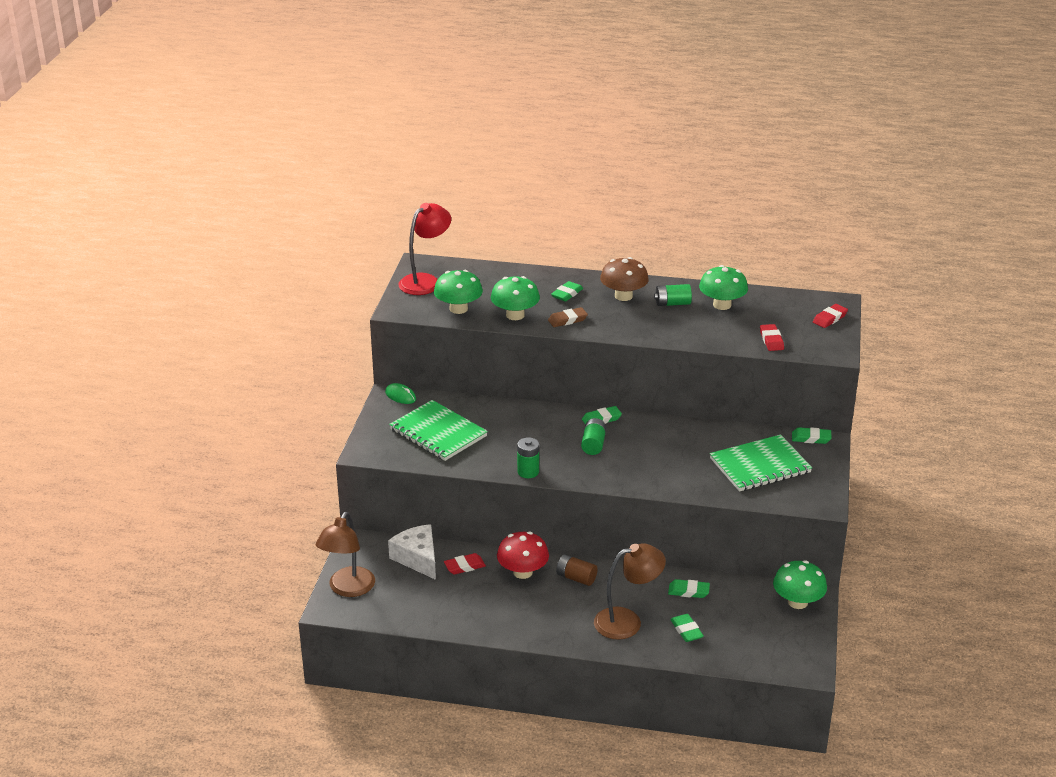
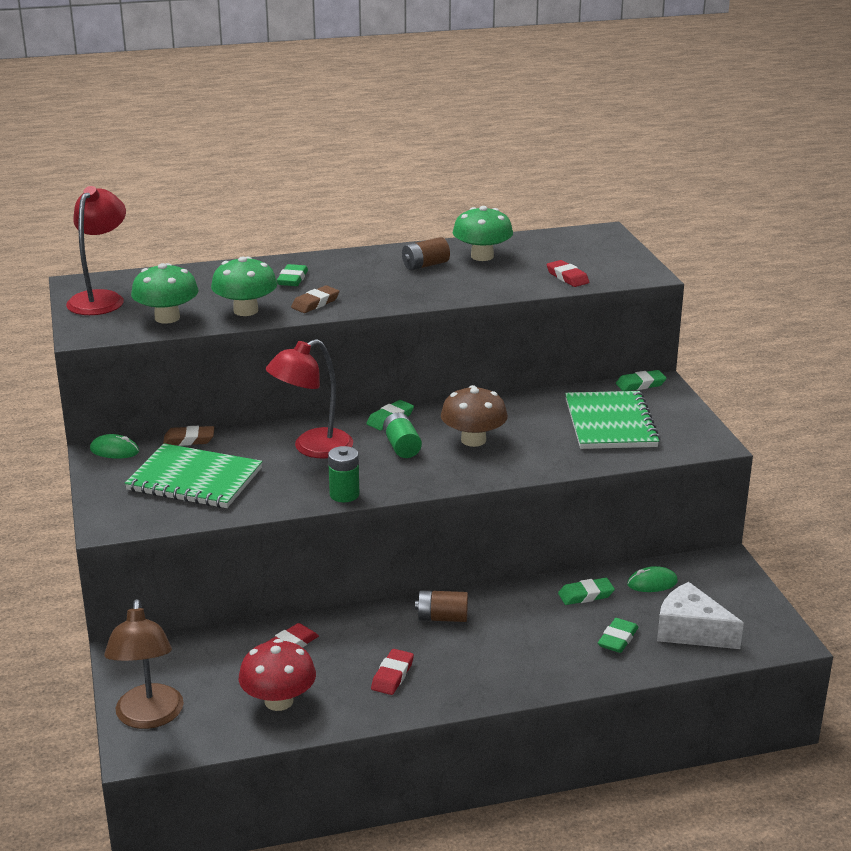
camera: 25 degrees left, 5 degrees down
(417, 558) = (222, 652): white cheese -> white cheese (691, 631)
(453, 400) = (189, 440): none -> brown eraser
(522, 572) = (371, 630): red mushroom -> red mushroom (279, 701)
(531, 429) = (312, 448): none -> red lamp
(623, 296) = (362, 269): brown mushroom -> brown mushroom (473, 440)
(627, 621) = (541, 649): brown lamp -> none
(672, 303) = (425, 265): green battery -> brown battery
(686, 630) = (617, 639): green eraser -> green eraser turned 75 degrees clockwise
(744, 597) = (652, 583): none -> green mouse
(760, 466) = (610, 423): green notebook -> green notebook turned 45 degrees counterclockwise
(797, 602) = (714, 572): green mushroom -> none
(830, 318) = (609, 247): red eraser -> red eraser (392, 675)

